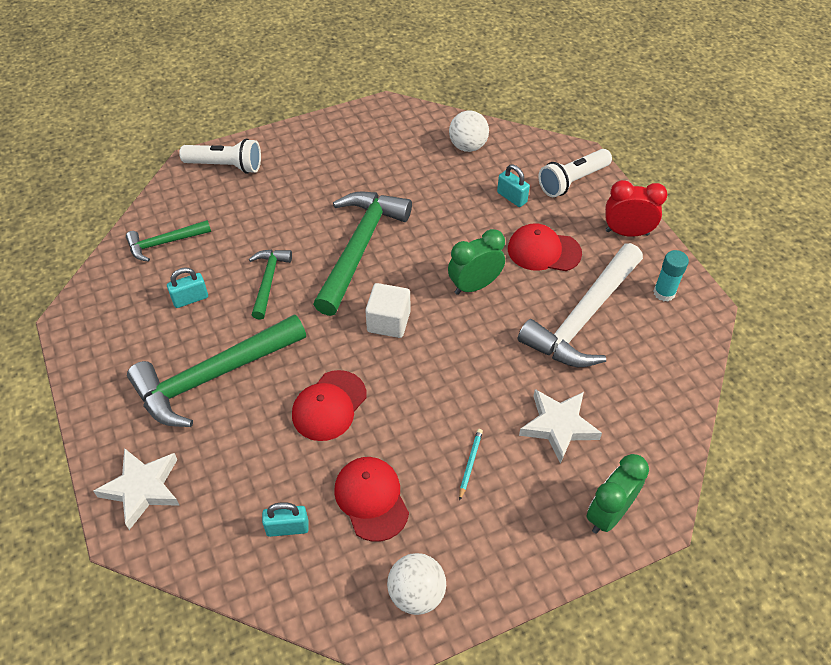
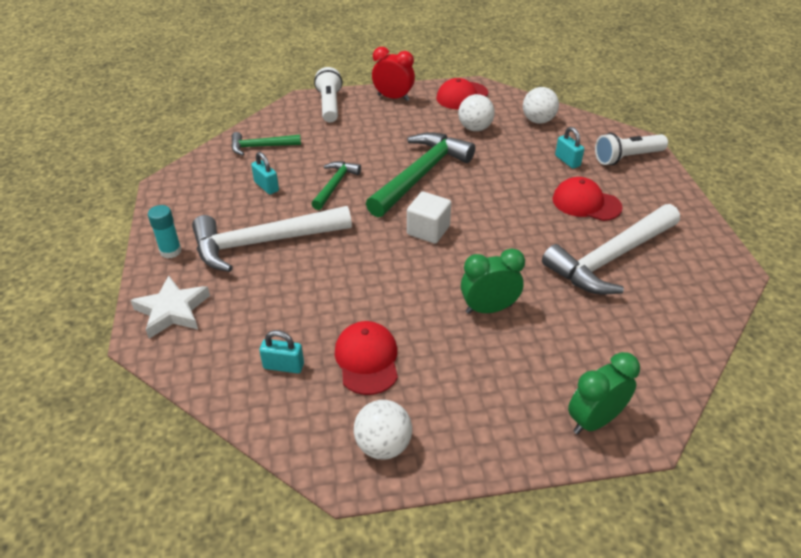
camera: 15 degrees right, 10 degrees down
(190, 299) = (266, 186): turquoise padlock -> turquoise padlock turned 60 degrees clockwise
(213, 377) = (263, 243): green hammer -> white hammer
(226, 166) = (329, 105): white flashlight -> white flashlight turned 120 degrees counterclockwise
(329, 405) = (354, 281): red cap -> red cap (462, 96)
(401, 170) = (475, 128): none -> white ball
(470, 463) = (468, 351): turquoise pencil -> none
(474, 285) = (514, 217): green clock -> green clock (488, 309)
(558, 426) = (563, 338): white star -> none
(627, 232) = (670, 202): red clock -> red clock (393, 98)
(664, 293) = (696, 253): turquoise glue stick -> turquoise glue stick (171, 251)

